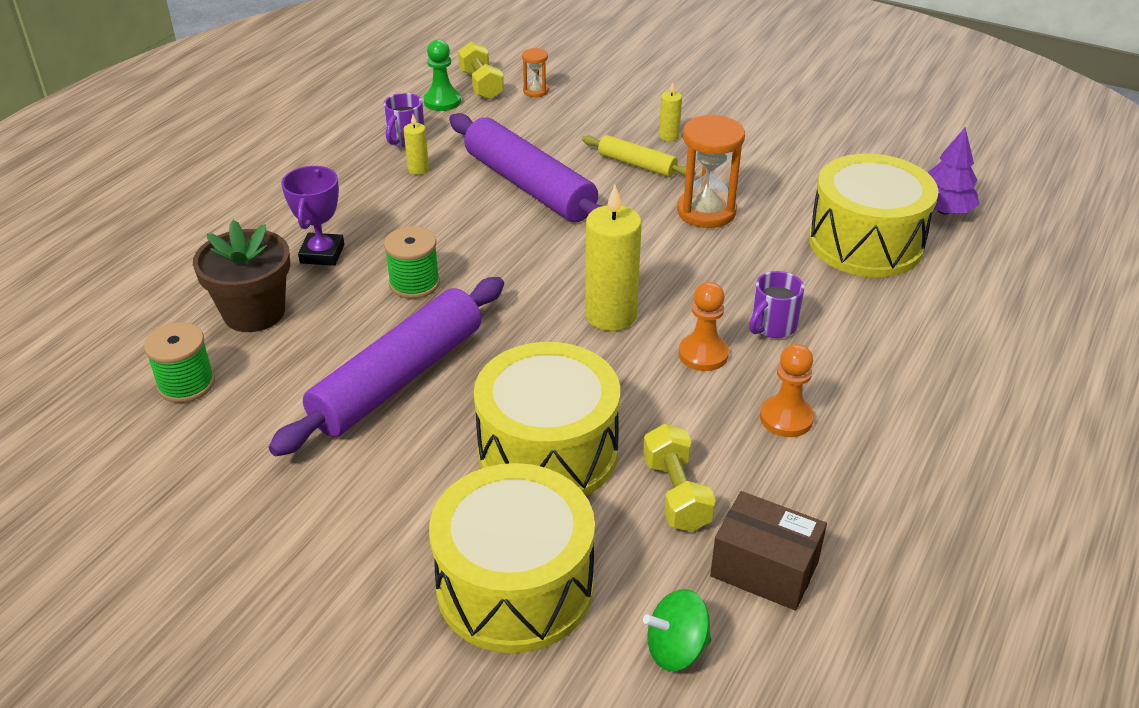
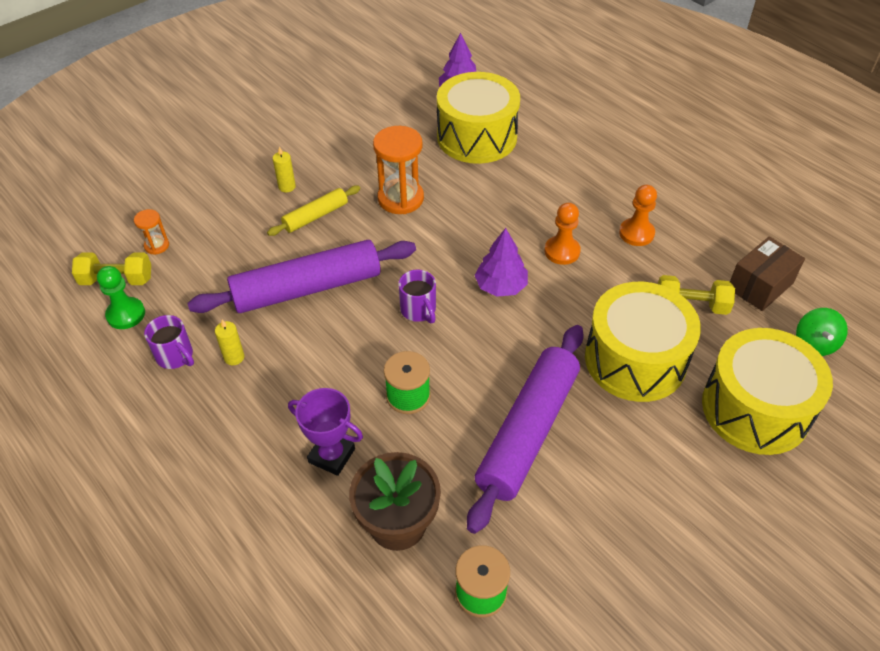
camera: 70 degrees left, 10 degrees up
(398, 378) = (527, 432): purple rolling pin -> purple rolling pin turned 60 degrees clockwise
(610, 315) = (501, 286): yellow candle -> purple tree
(772, 326) = (545, 209): purple mug -> purple mug (419, 310)

